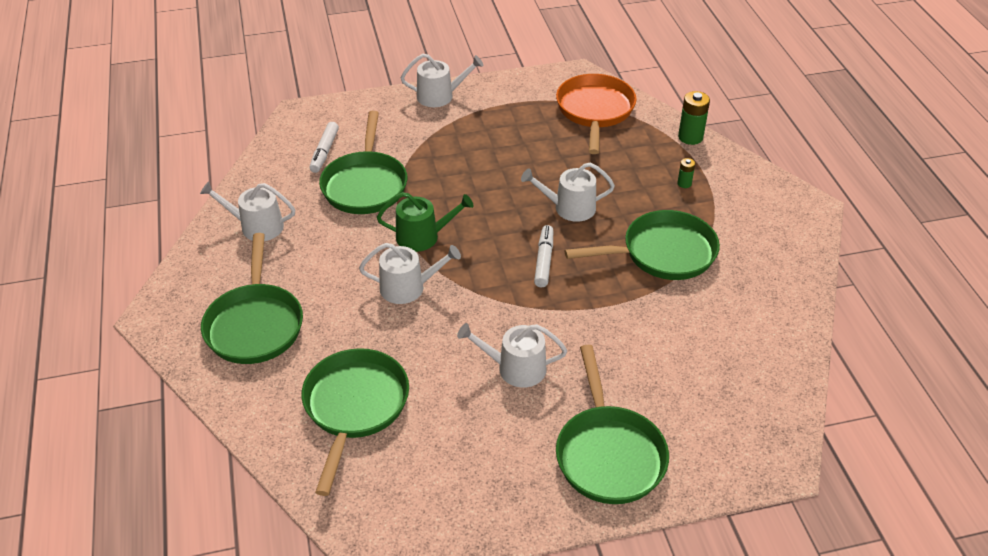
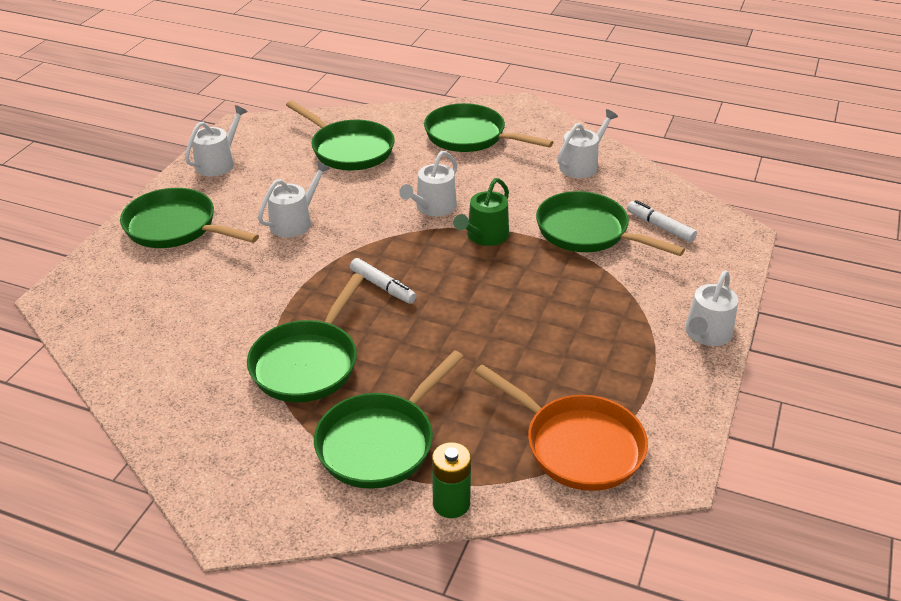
camera: 125 degrees right, 5 degrees down
(569, 208) = (432, 336): white watering can -> white watering can (218, 163)
(684, 183) = (380, 442): green battery -> green pan

